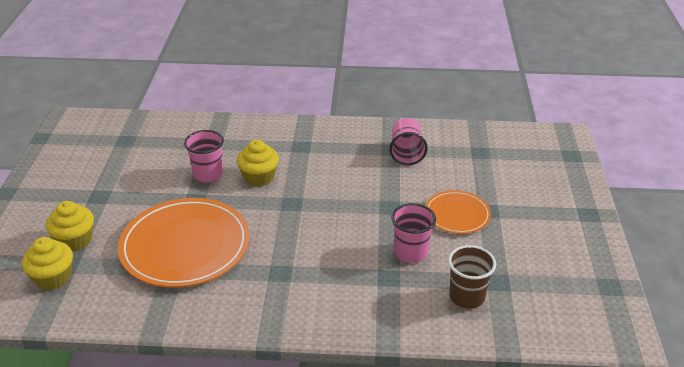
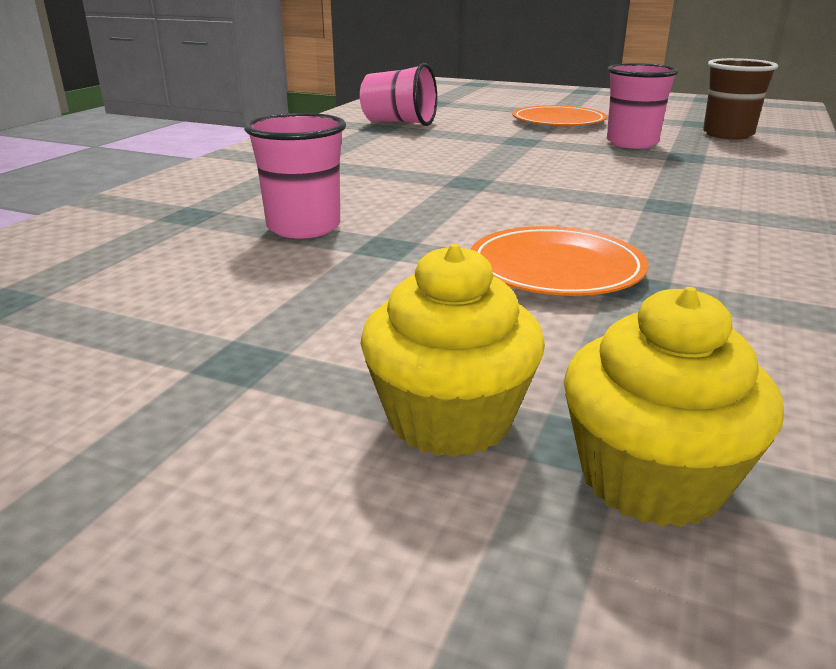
camera: 70 degrees left, 10 degrees down
(185, 246) = (556, 268): orange plate -> orange plate, size x0.53
(259, 177) = (364, 193): yellow cupcake -> none

